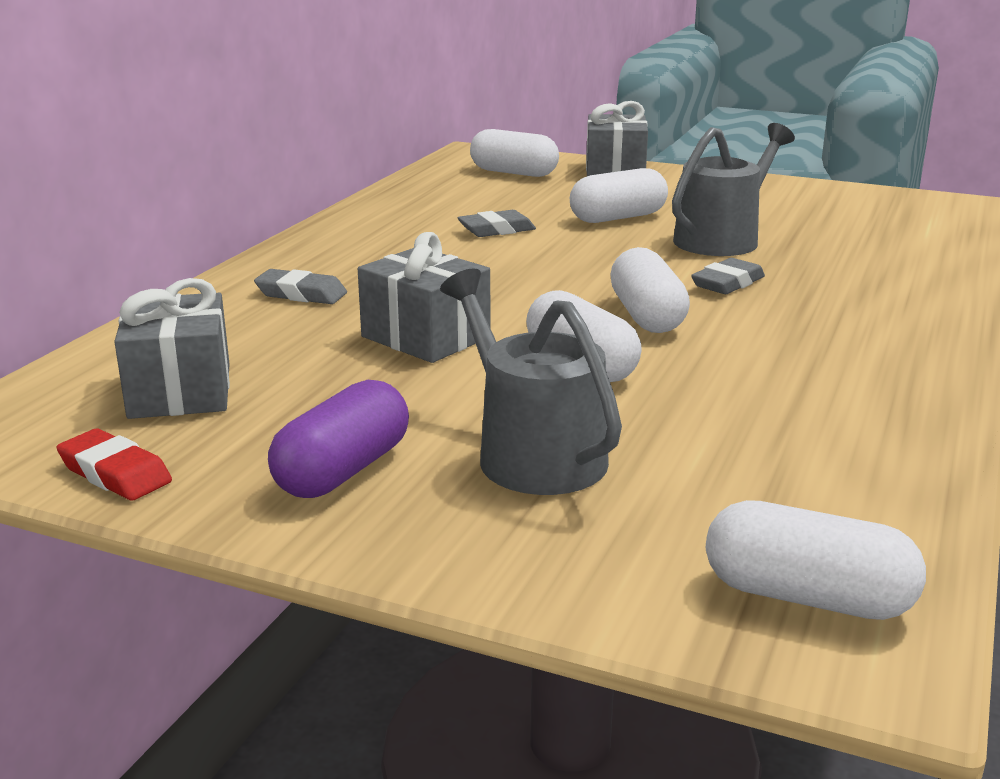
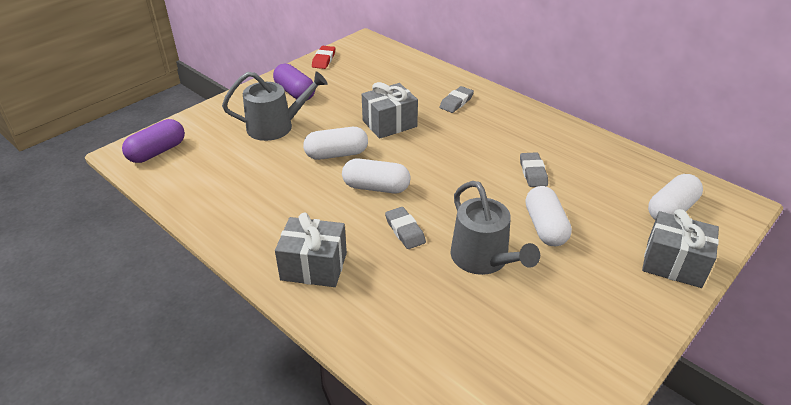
camera: 110 degrees right, 15 degrees up
(115, 473) = (324, 60): red eraser -> red eraser turned 45 degrees counterclockwise
(180, 391) = (373, 72): grey gift -> grey gift (314, 266)
(807, 597) = (157, 152): white capsule -> purple capsule

